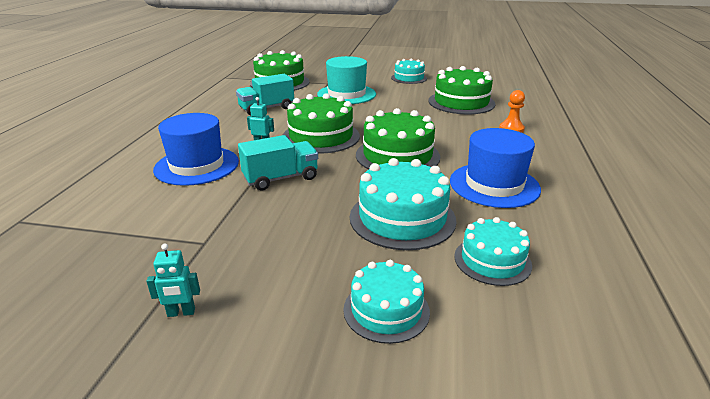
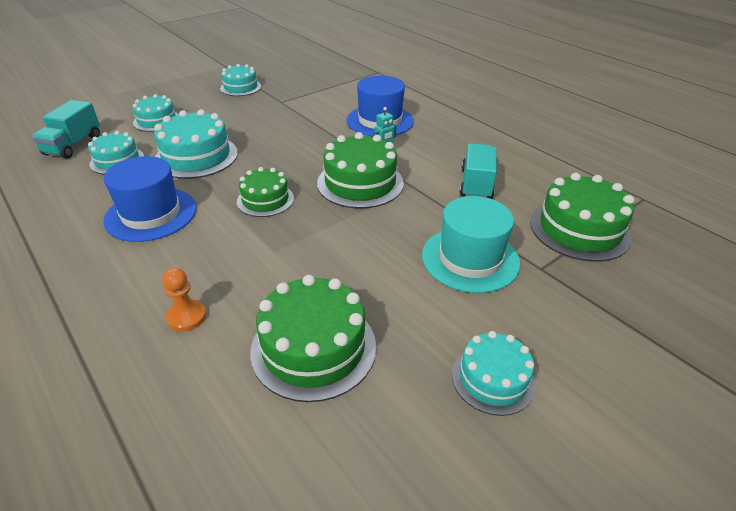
camera: 130 degrees right, 10 degrees up
(181, 313) = (240, 87): turquoise robot -> turquoise cake
(281, 178) = (313, 140): turquoise truck -> turquoise truck (73, 145)
(397, 155) = (265, 200): green cake -> green cake, size x0.62

